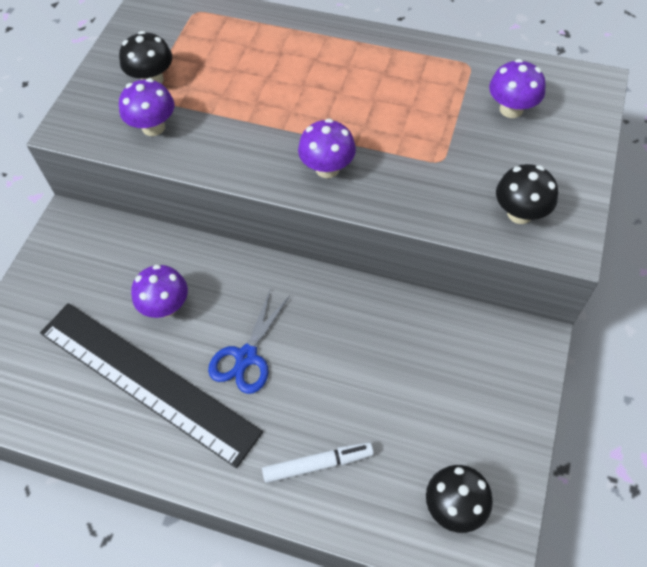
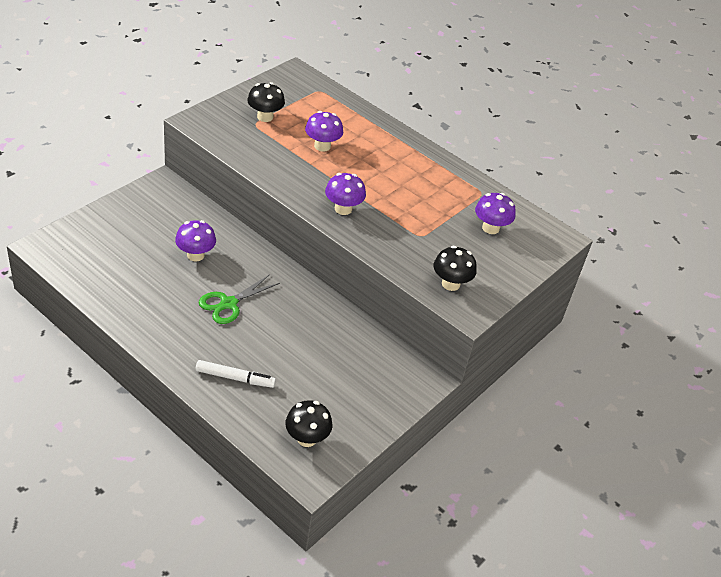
camera: 15 degrees right, 15 degrees down
(147, 381) = (157, 288): black ruler -> none
(153, 127) = (248, 142): purple mushroom -> purple mushroom (322, 146)
(246, 356) = (229, 303): blue scissors -> green scissors

